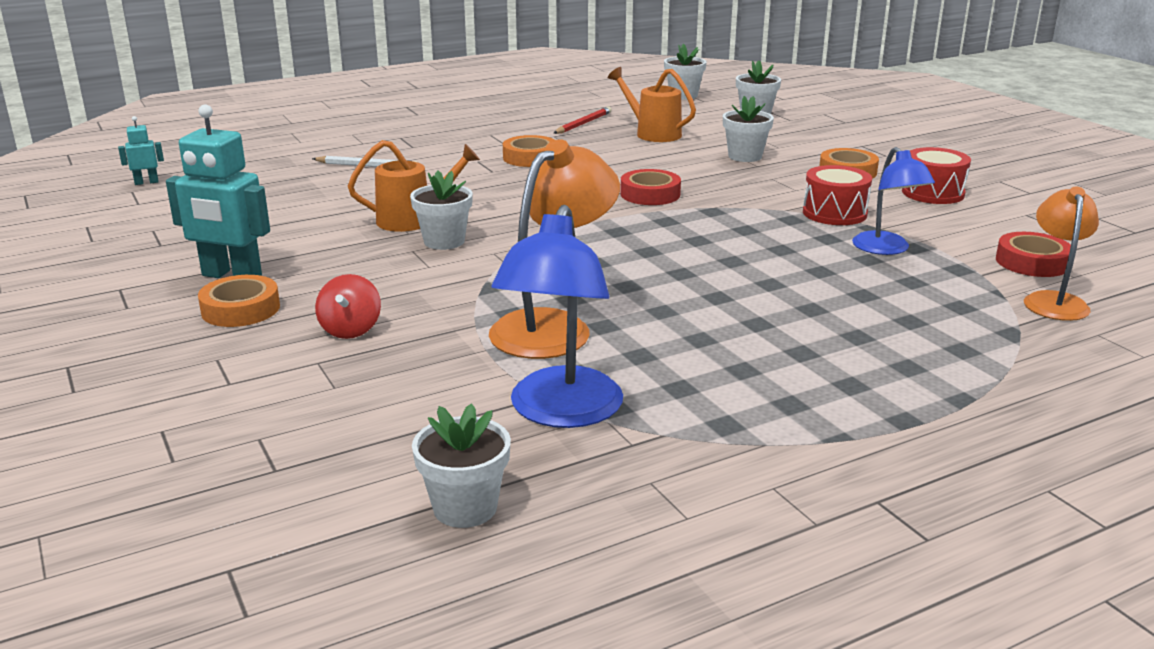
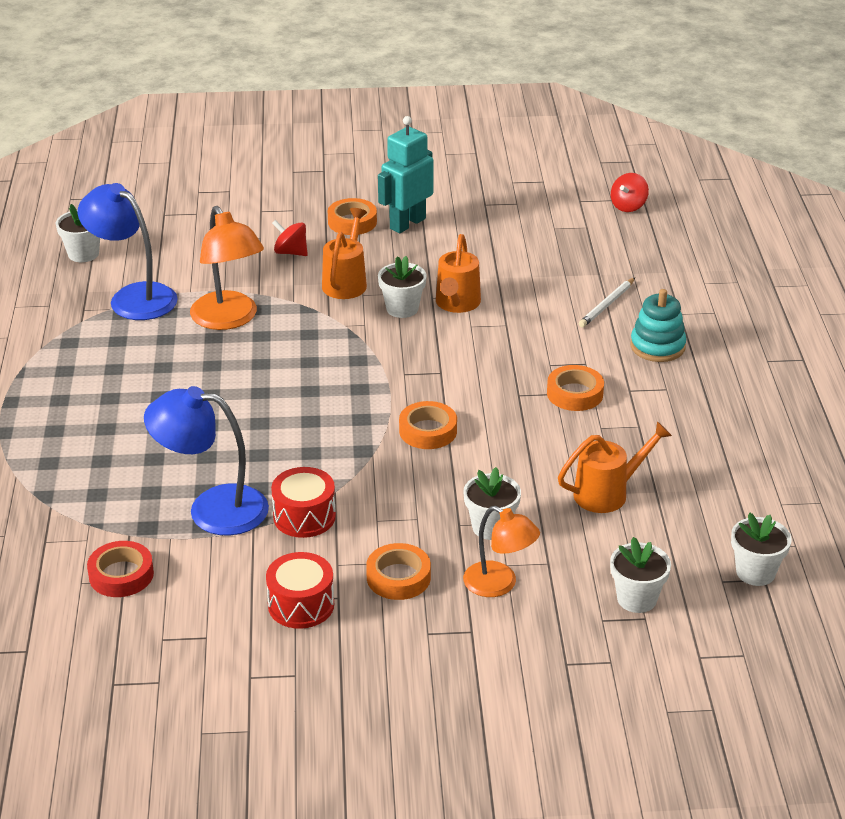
camera: 115 degrees right, 10 degrees up
(146, 182) = (628, 206): turquoise robot -> red spinning top
(406, 280) = (346, 282): none -> orange watering can
(426, 143) = (657, 346): none -> turquoise stacking toy
(583, 124) = (671, 457): red pencil -> none
(650, 194) = (428, 431): red tape -> orange tape
(886, 249) = (212, 508): blue lamp -> blue lamp, size x1.54
(1054, 301) = (60, 545): orange lamp -> orange lamp (499, 585)

